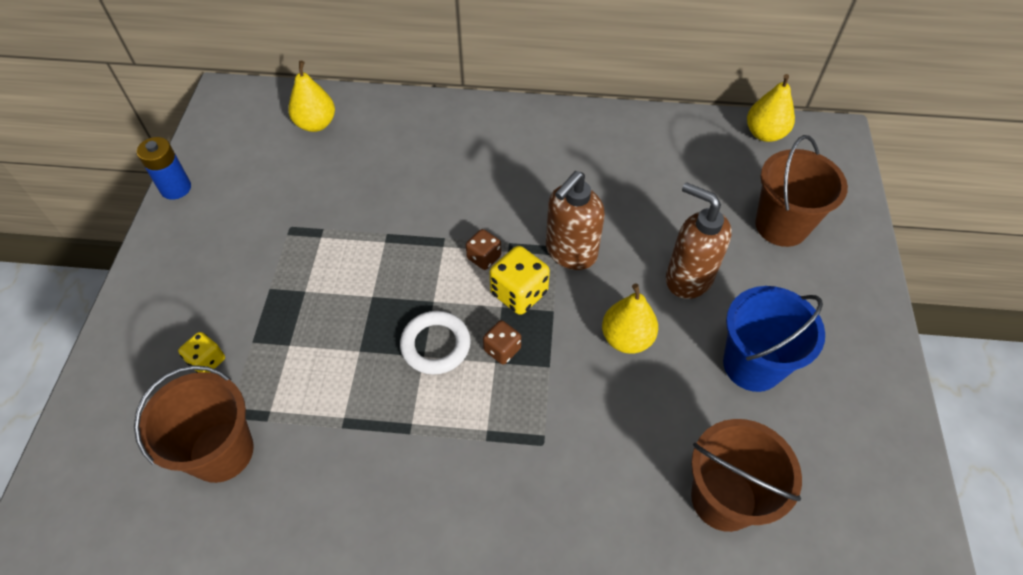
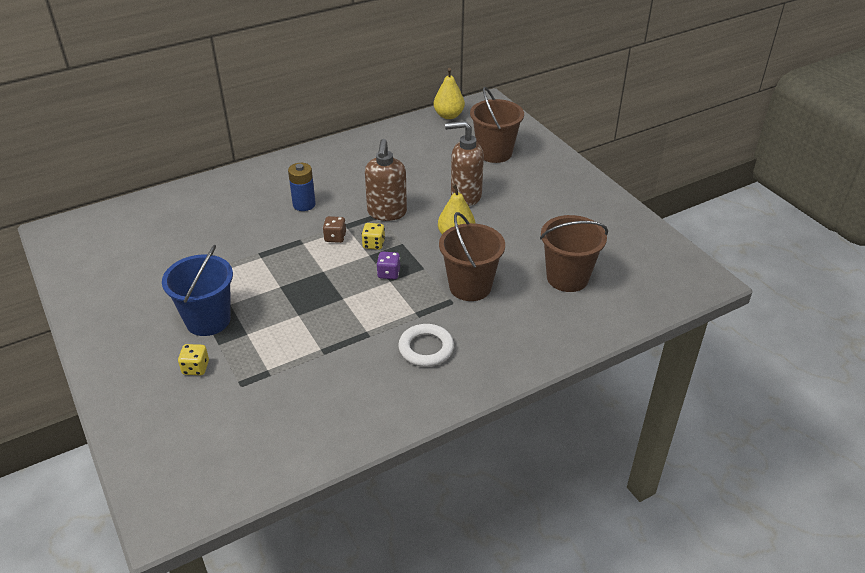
camera: 35 degrees left, 15 degrees down
(176, 188) = (69, 295): blue battery -> blue battery (304, 204)
(221, 452) = (254, 403): brown bucket -> brown bucket (470, 287)
(316, 124) = (146, 219): yellow pear -> none
(435, 345) = (345, 290): white ring -> white ring (426, 348)
(502, 349) = (388, 273): brown dice -> purple dice
(519, 293) = (373, 244): yellow dice -> yellow dice, size x0.62
(752, 365) = (533, 218): blue bucket -> blue bucket (208, 320)

